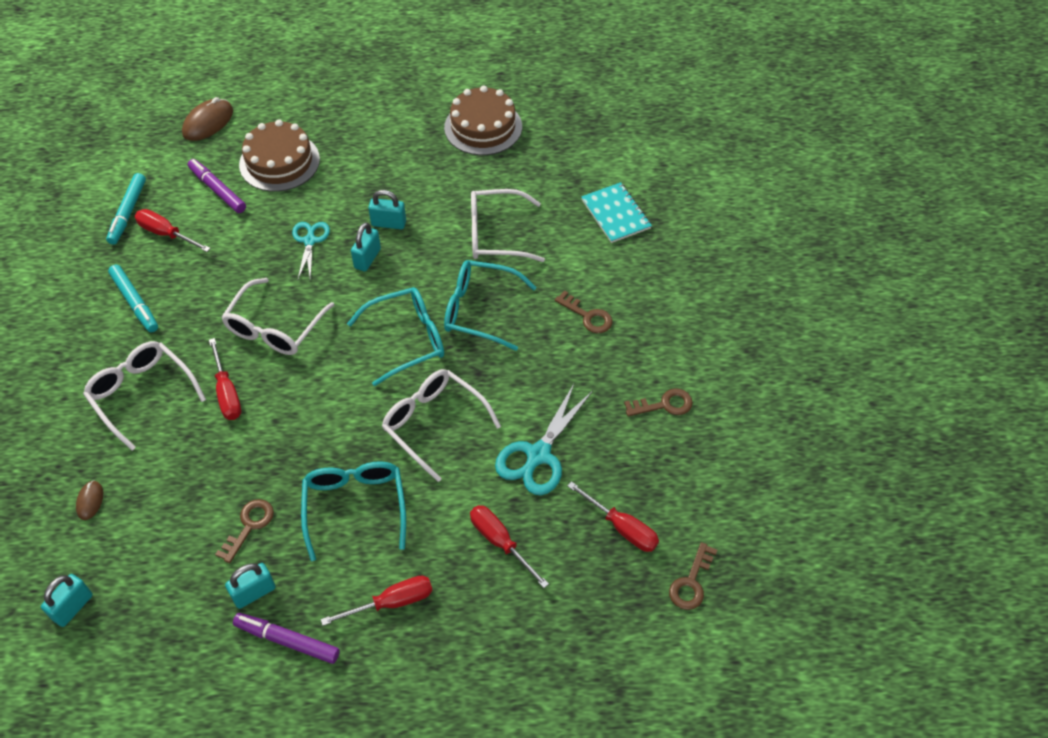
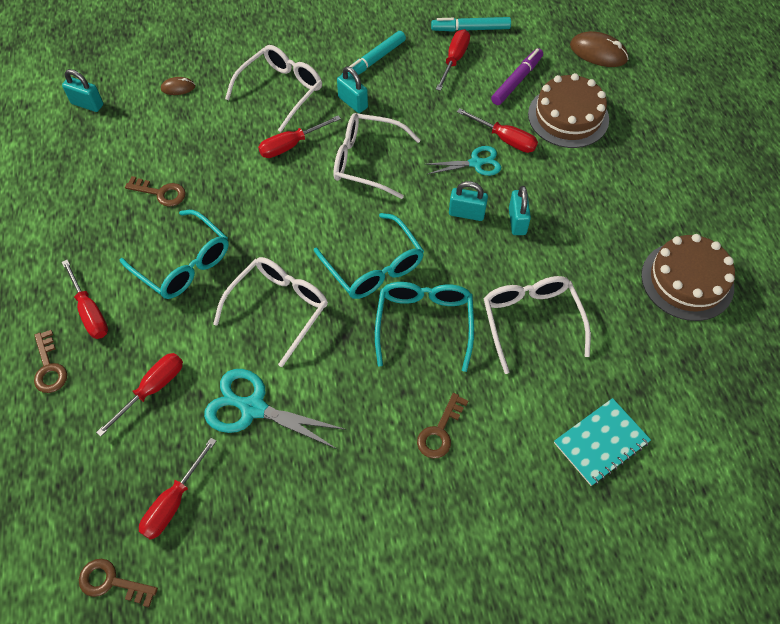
camera: 80 degrees right, 5 degrees up
(254, 593) = (99, 211): turquoise padlock -> turquoise padlock (353, 102)
(287, 641) = (56, 244): purple marker -> none
(289, 213) = (505, 139): none -> red screwdriver
(355, 507) = (184, 264): turquoise glasses -> turquoise glasses turned 60 degrees clockwise
(664, 405) = (332, 530): brown key -> brown key (49, 367)

